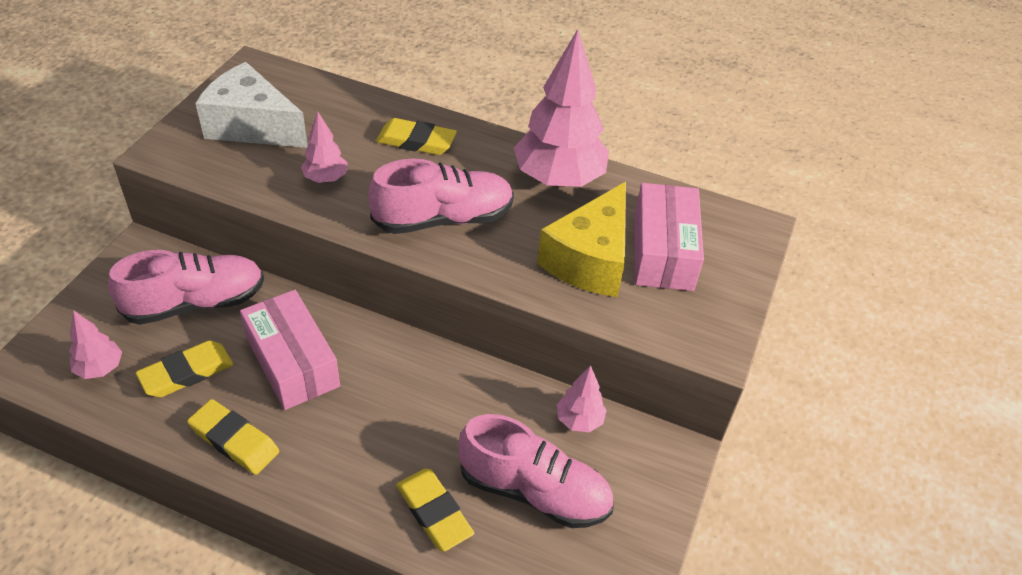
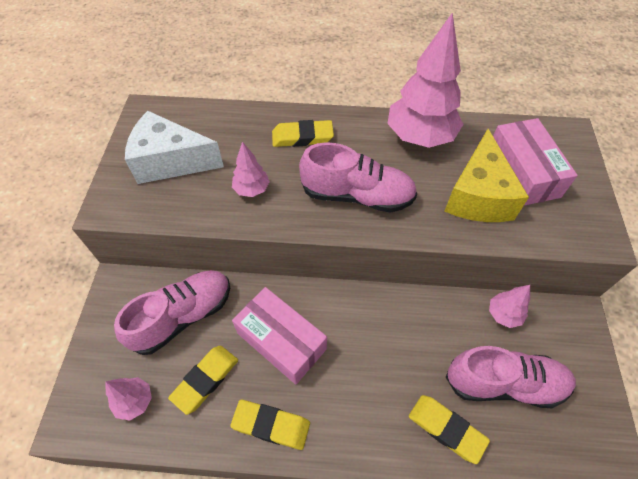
camera: 15 degrees left, 10 degrees up
(443, 219) = (357, 195): pink shoe -> pink shoe turned 45 degrees clockwise

